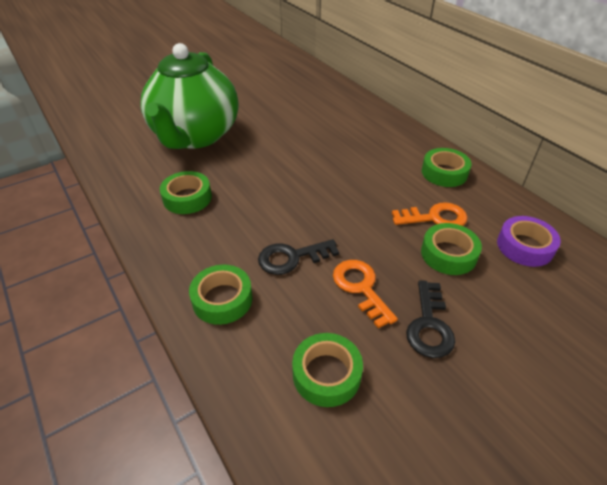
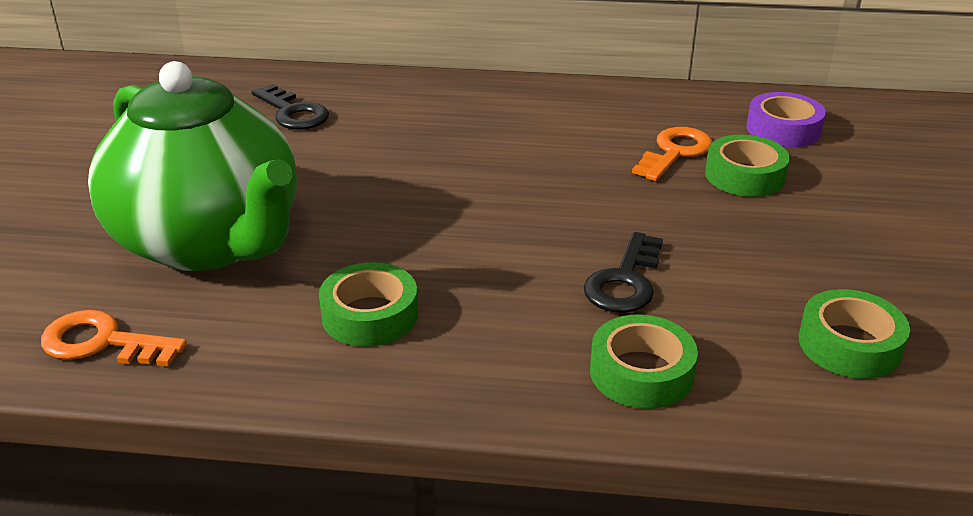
camera: 50 degrees left, 10 degrees down
(361, 288) = (736, 257): orange key -> orange key (103, 342)
(429, 325) = (839, 242): black key -> black key (293, 112)
(444, 173) = (604, 106): green tape -> none

